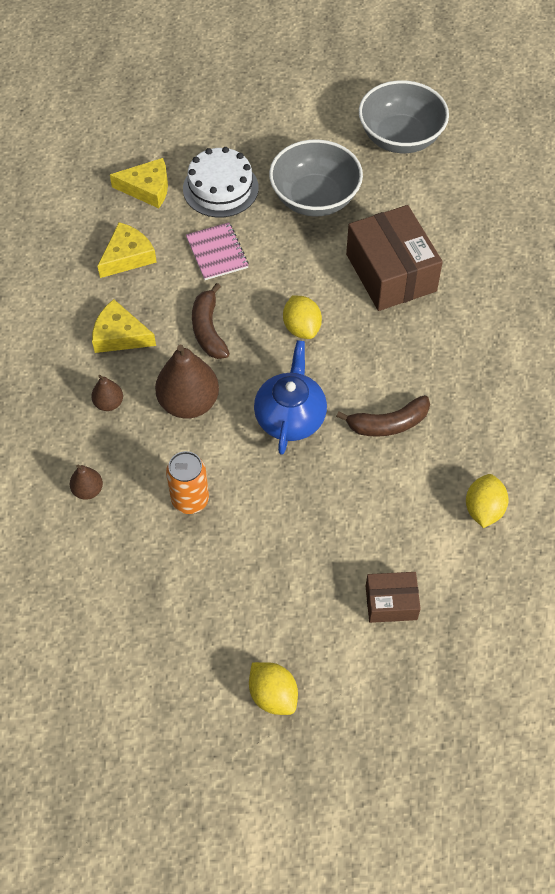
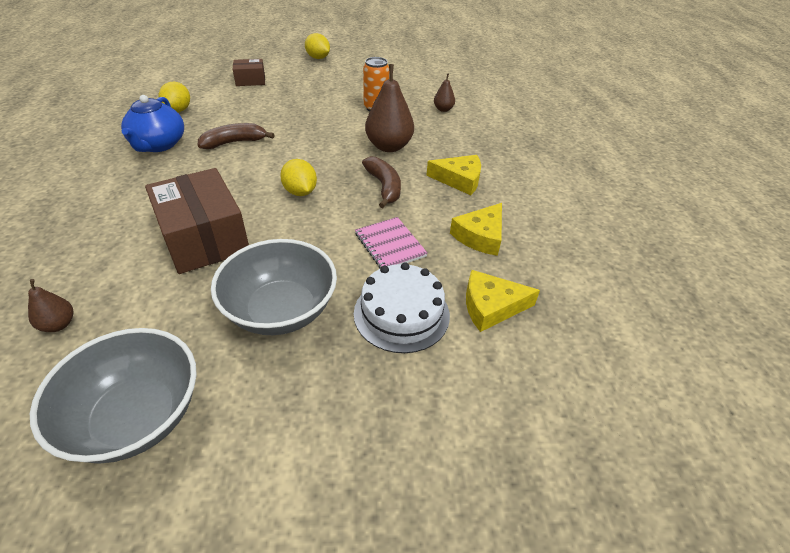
camera: 170 degrees right, 15 degrees down
(109, 403) = (449, 144): brown pear -> brown pear (59, 324)
(290, 417) = (310, 143): blue teapot -> blue teapot (158, 145)

